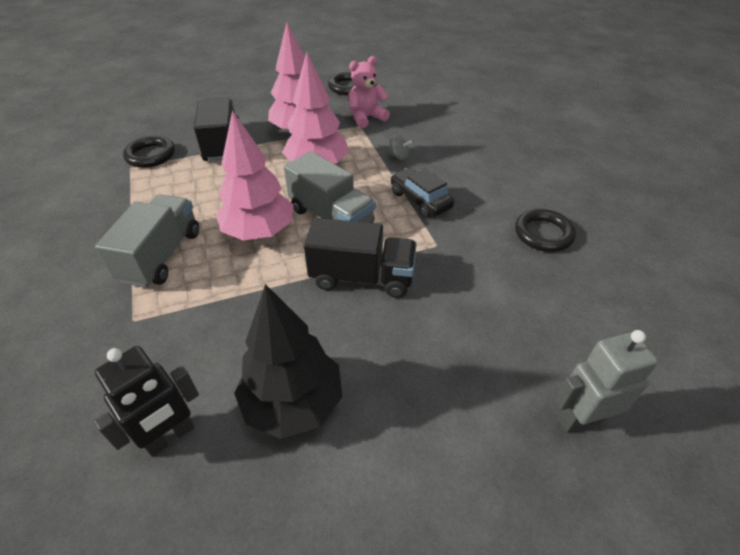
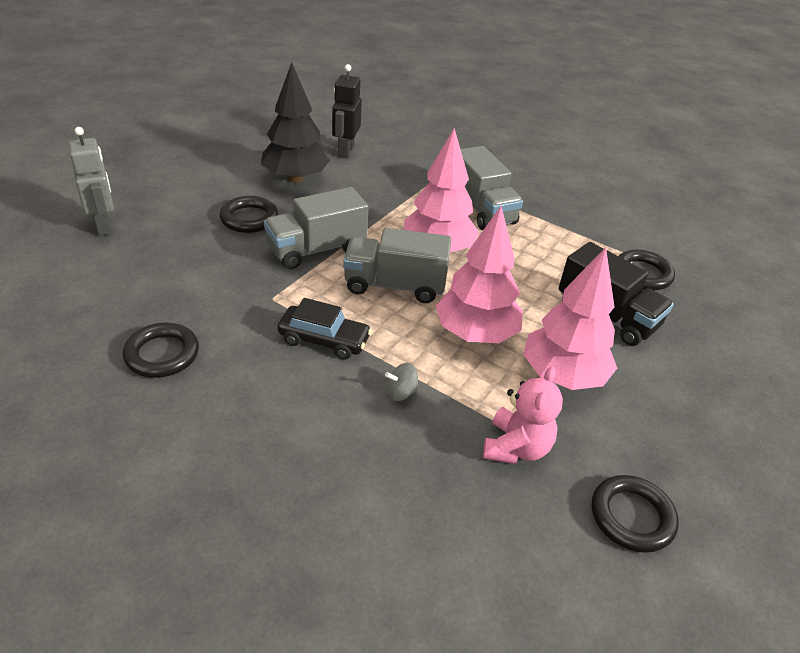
camera: 140 degrees right, 5 degrees down
(362, 277) = (316, 249): black truck -> grey truck
(400, 351) = (249, 218): none -> black ring
(580, 419) = (104, 226): grey robot -> grey robot turned 60 degrees counterclockwise

